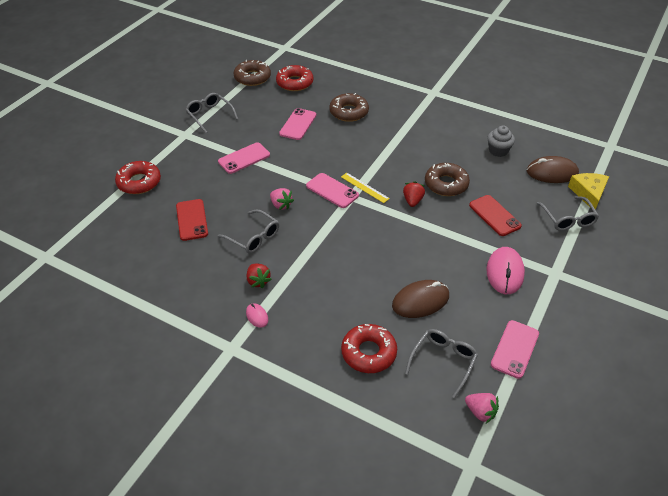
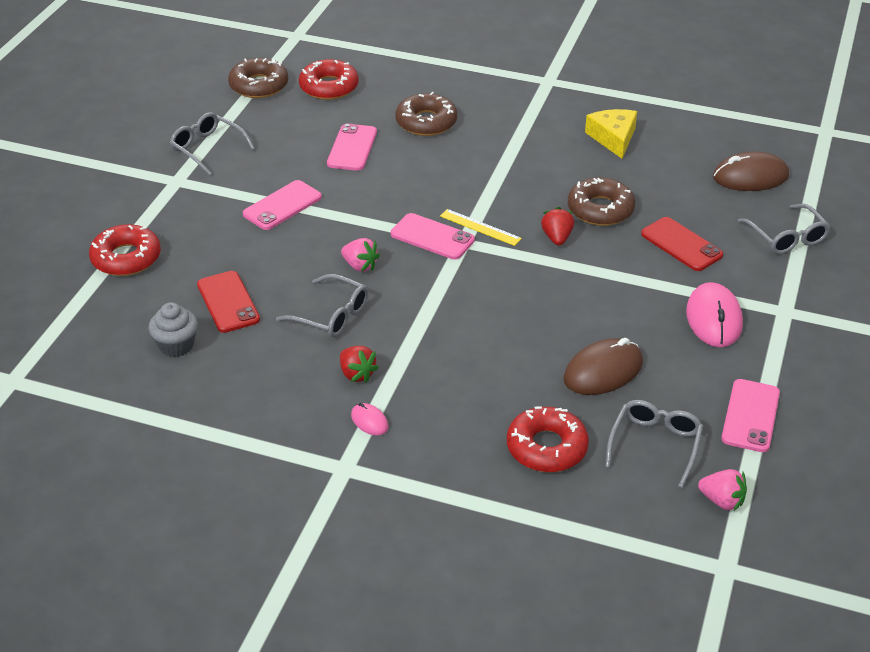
camera: 10 degrees left, 5 degrees down
(498, 151) = (665, 154): grey cupcake -> grey cupcake (176, 345)
(588, 193) = (808, 199): yellow cheese -> yellow cheese (613, 138)

